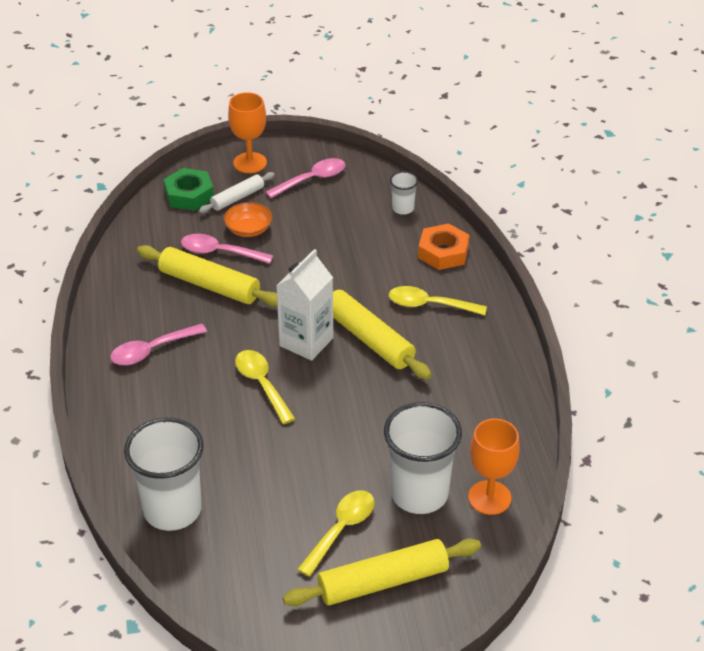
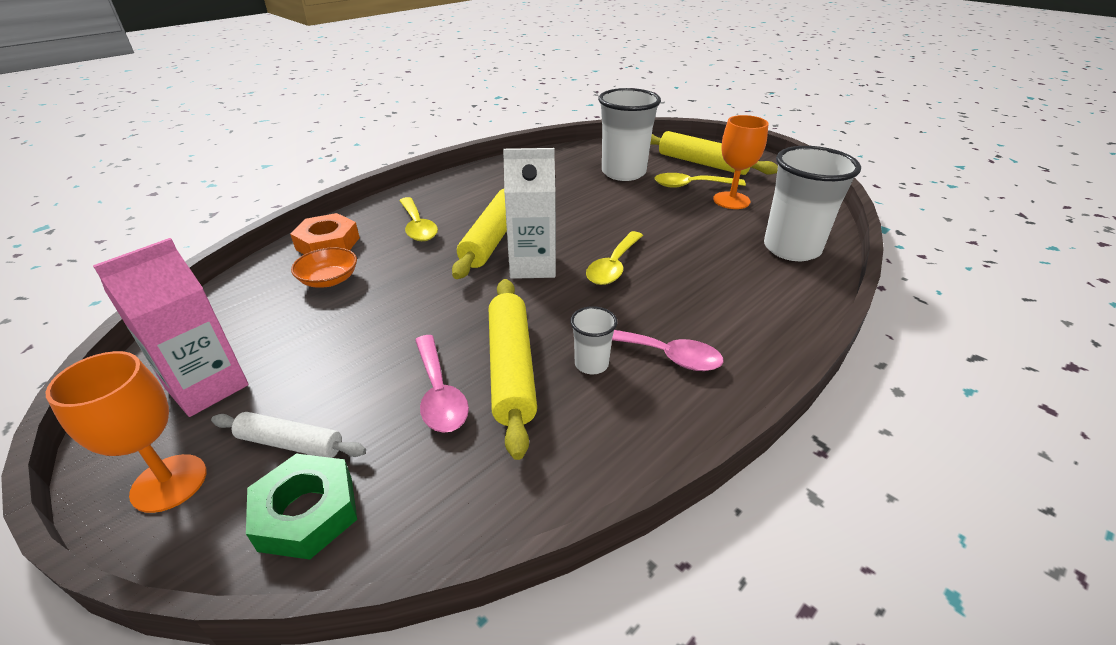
camera: 125 degrees left, 5 degrees down
(248, 229) = (368, 392): orange bowl -> orange bowl (329, 280)
(312, 179) = (207, 387): pink spoon -> pink carton
(403, 208) = (254, 290): white cup -> white cup (591, 364)
(489, 498) = (593, 155): orange goblet -> orange goblet (731, 200)

